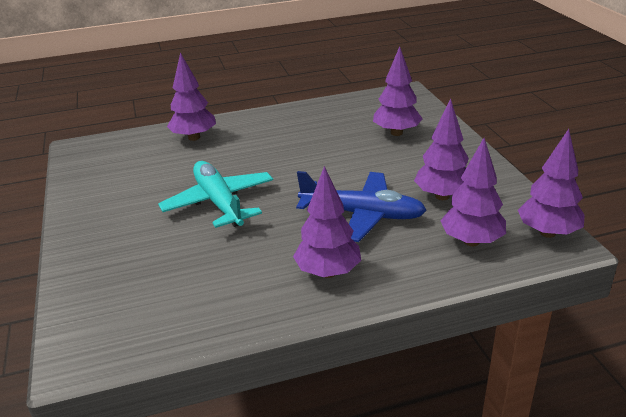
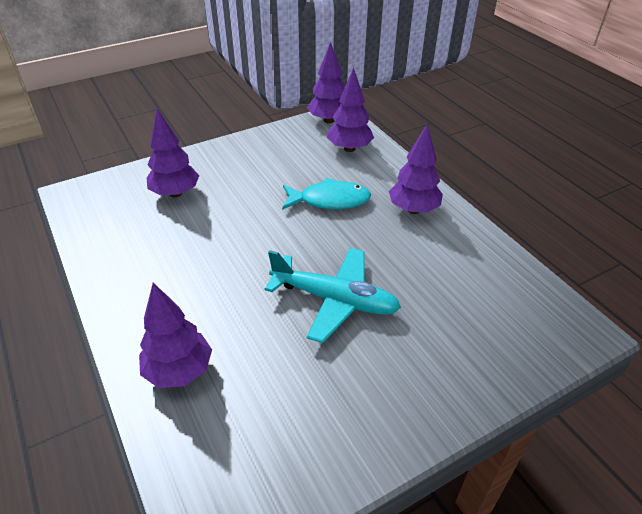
camera: 105 degrees left, 10 degrees up
(219, 202) = (335, 300): turquoise plane -> turquoise plane turned 120 degrees counterclockwise
(363, 214) = (330, 200): blue plane -> turquoise fish
(442, 196) = (291, 162): purple tree -> none

